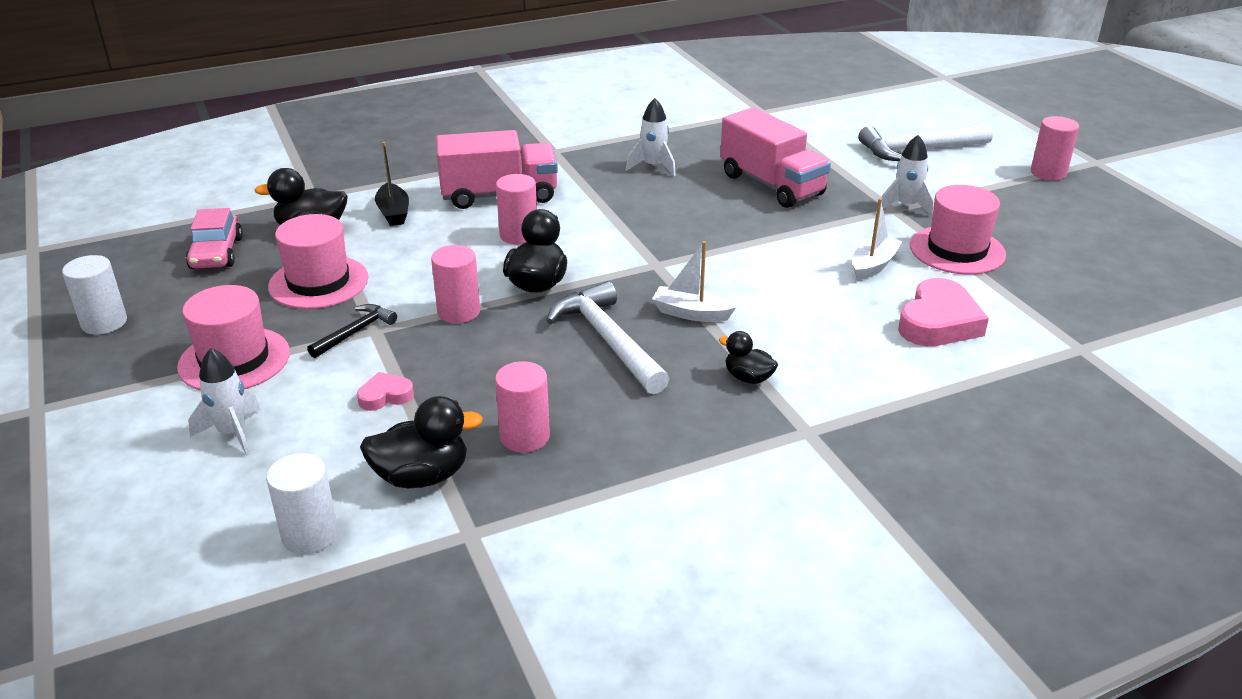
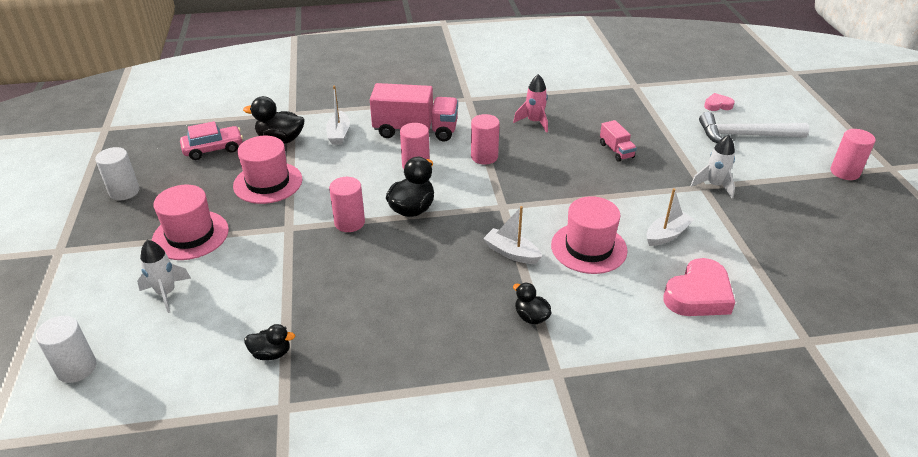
camera: 15 degrees right, 5 degrees up
(216, 253) = (213, 149): pink car -> pink car turned 120 degrees counterclockwise
(310, 535) = (181, 385): white cylinder -> white cylinder (76, 368)
(355, 332) = (275, 227): black hammer -> none
(385, 396) = (274, 282): pink heart -> pink heart (717, 105)
(393, 213) = (339, 134): black boat -> white boat
(422, 476) = (271, 353): black duck -> black duck, size x0.61
(525, 437) = (352, 335): pink cylinder -> pink cylinder (484, 157)
(608, 340) = (442, 265): white hammer -> none
(653, 167) = (534, 122): white rocket -> pink rocket
(771, 185) = (616, 150): pink truck -> pink truck, size x0.50
(957, 250) = (740, 232): pink hat -> pink hat (588, 248)

